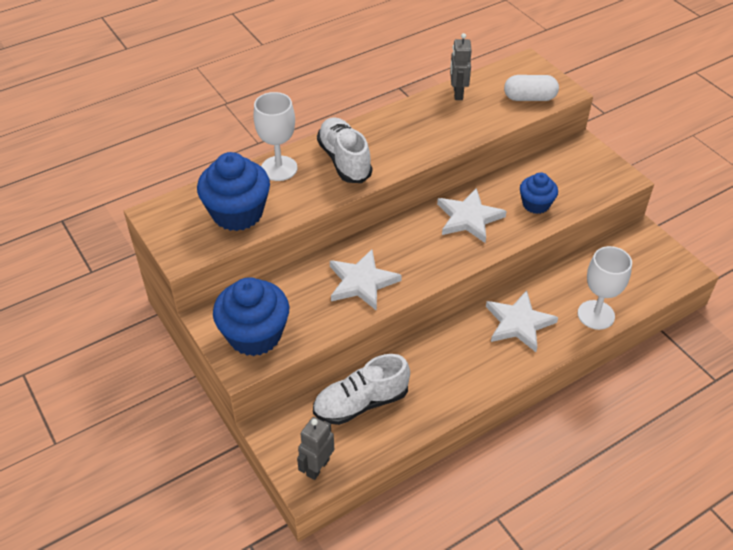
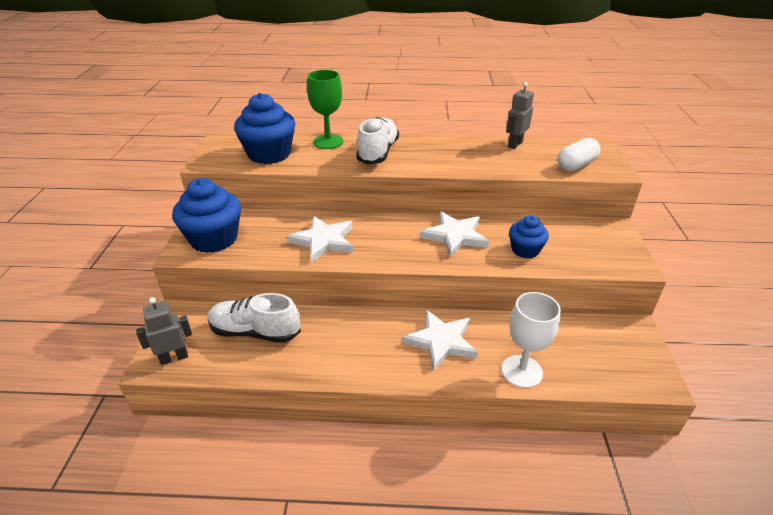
camera: 35 degrees right, 10 degrees down
(279, 168) = (328, 142): white goblet -> green goblet
(529, 98) = (576, 165): white capsule -> white capsule turned 75 degrees counterclockwise

